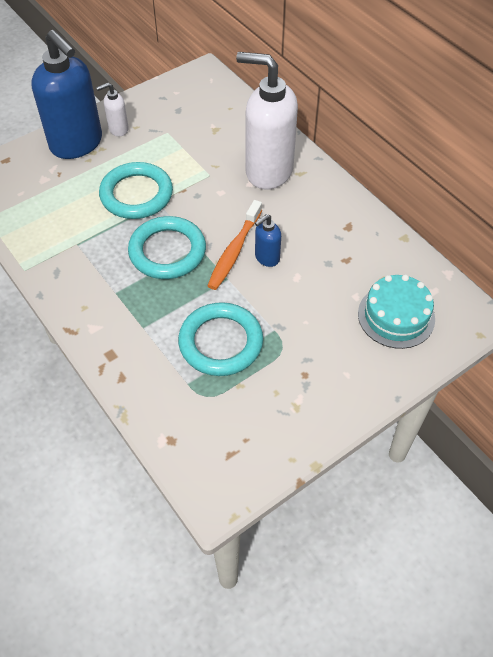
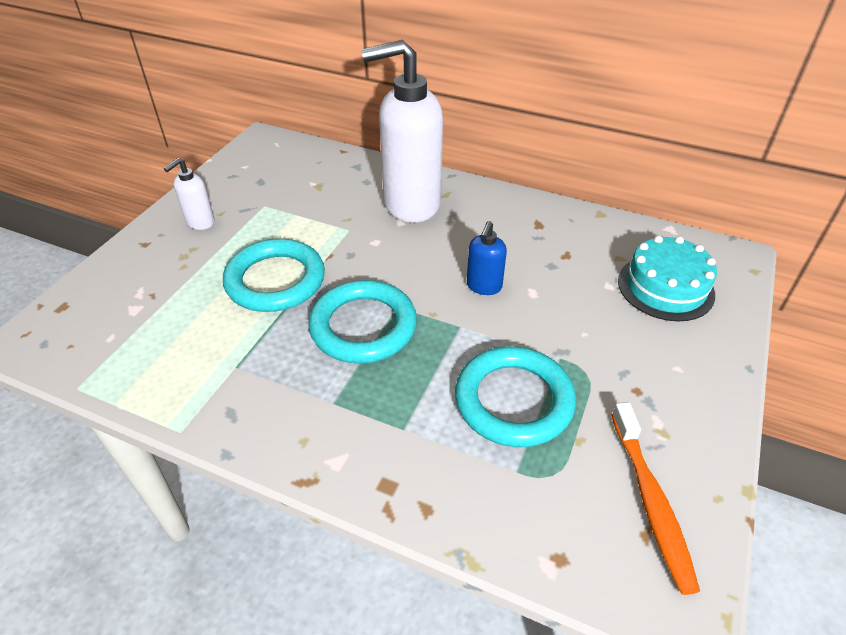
camera: 30 degrees left, 10 degrees down
(77, 144) = (155, 255): blue soap dispenser -> none
(234, 251) = (442, 294): orange toothbrush -> orange toothbrush (651, 501)

